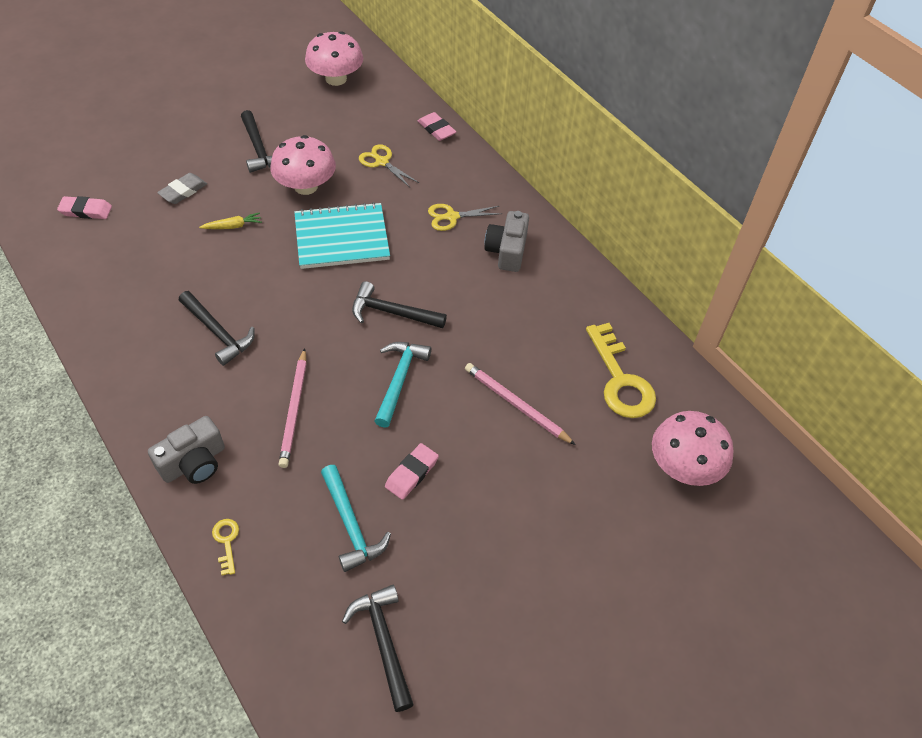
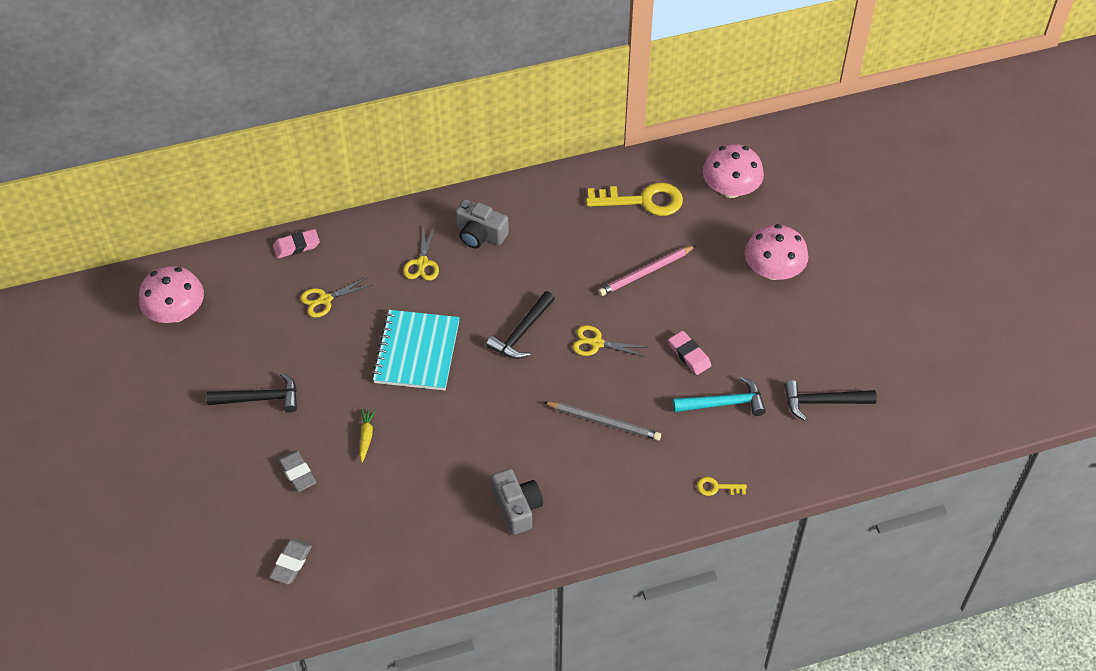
camera: 70 degrees left, 0 degrees up
(86, 211) = (291, 563): pink eraser -> grey eraser
(194, 462) = (636, 501): grey camera -> grey camera (517, 507)
(218, 333) = (500, 466): black hammer -> none
(294, 410) = (604, 422): pink pencil -> grey pencil
(306, 186) = (334, 368): pink mushroom -> pink mushroom (773, 270)
(399, 380) = (596, 343): turquoise hammer -> yellow scissors

